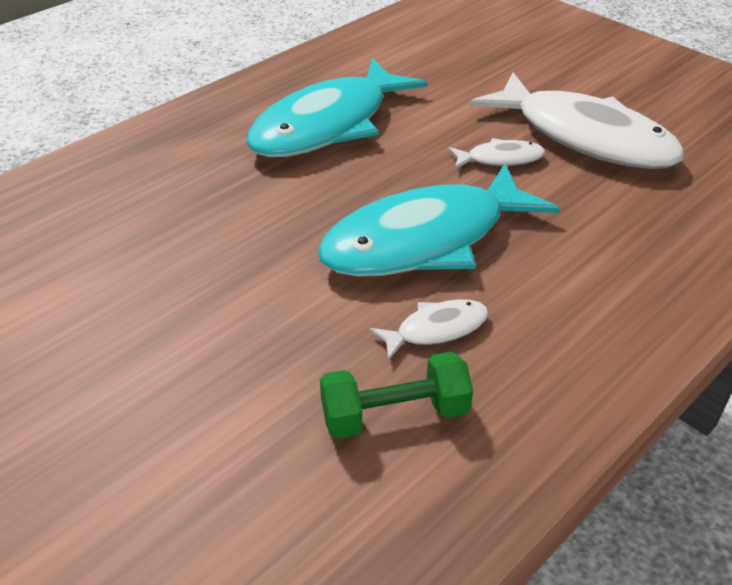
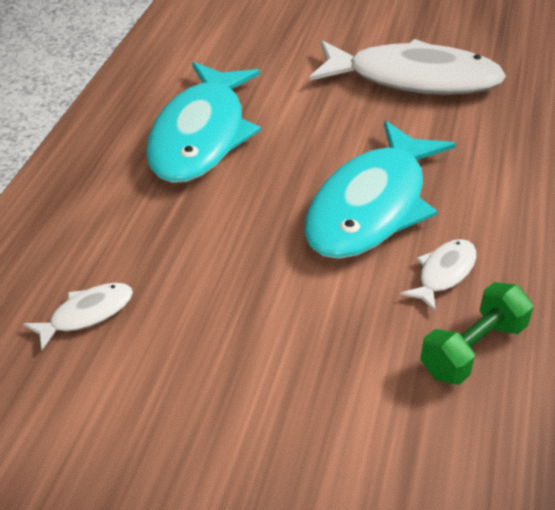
camera: 30 degrees left, 0 degrees up
(500, 159) = (368, 119): white fish -> white fish (86, 314)

